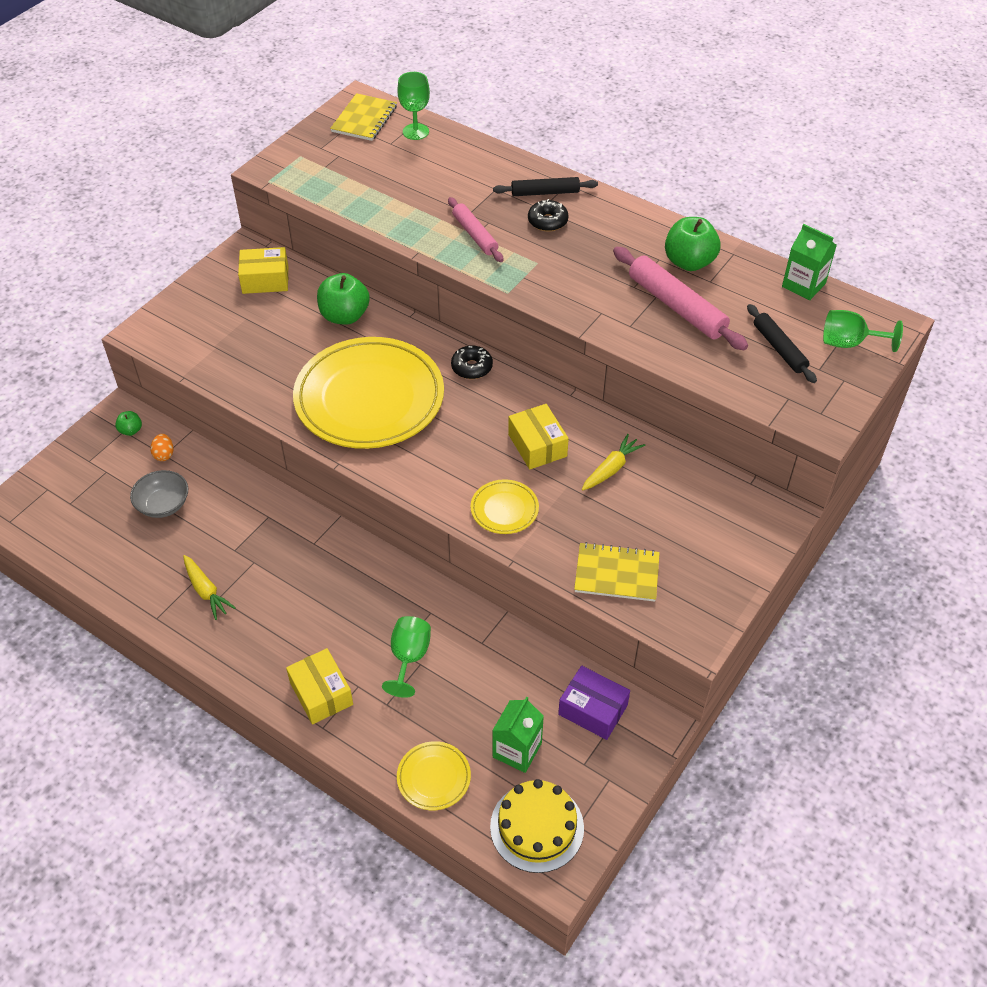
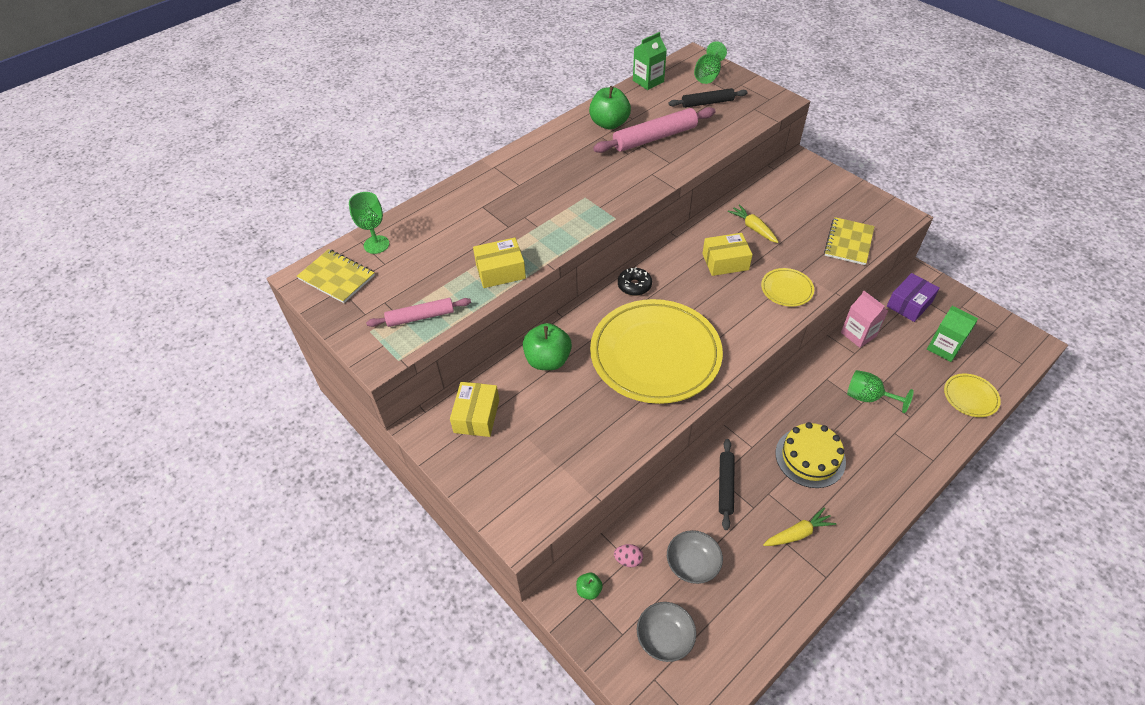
camera: 75 degrees left, 0 degrees up
(86, 492) = (664, 637): none -> grey bowl
(164, 454) = (628, 560): orange egg -> pink egg
(321, 693) = (902, 457): yellow box -> yellow box (500, 271)
(475, 235) = (538, 226): pink rolling pin -> pink rolling pin (420, 317)
(516, 647) = (858, 334): none -> pink carton
(537, 827) = (1001, 347): yellow cake -> yellow cake (810, 457)
(545, 192) = (500, 180): black rolling pin -> black rolling pin (725, 486)
(547, 221) = (537, 184): black donut -> none

